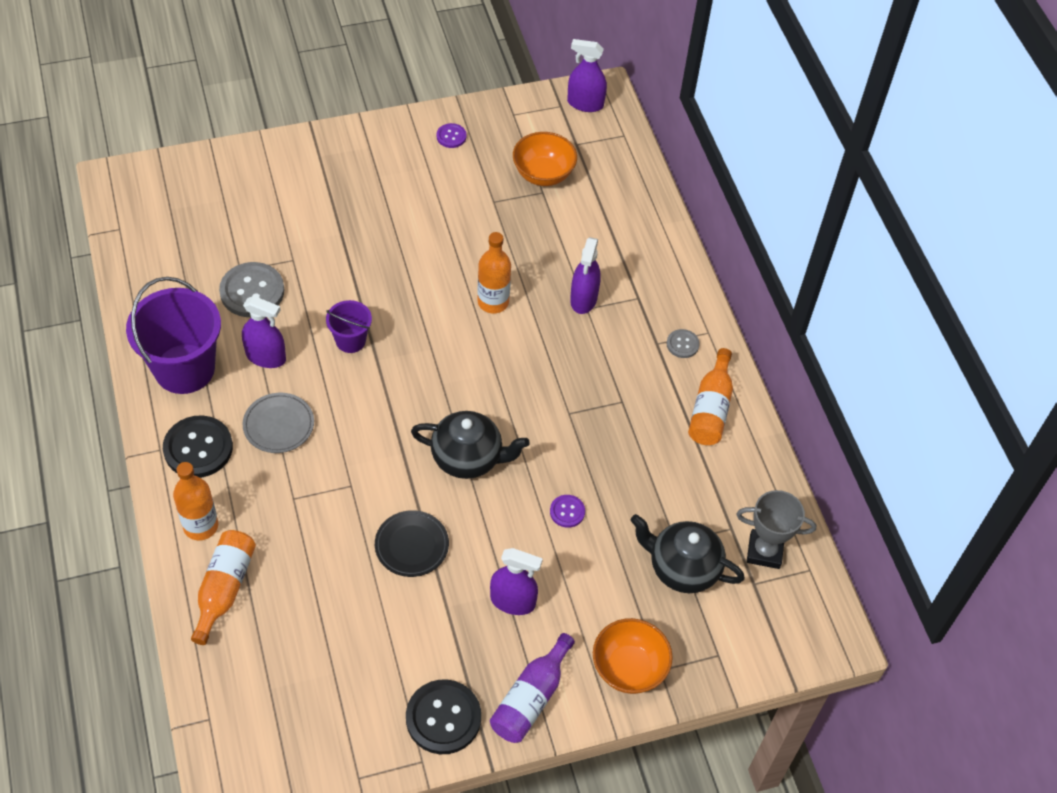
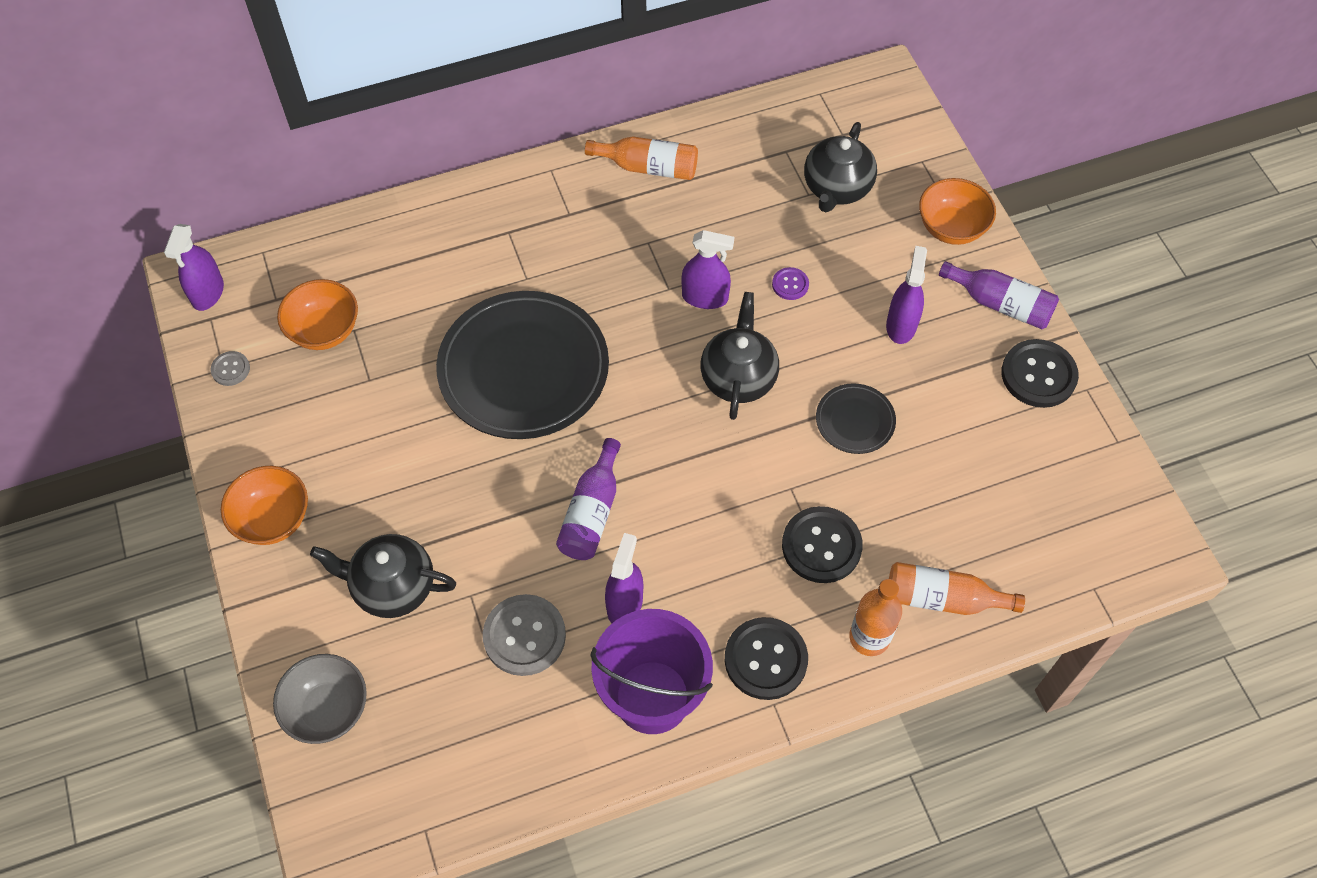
camera: 90 degrees left, 5 degrees up
(220, 177) = (328, 709): none -> grey bowl
(278, 425) = (721, 574): grey plate -> none
(291, 501) = (821, 546): none -> black button
(308, 213) = (392, 587): none -> black teapot
(350, 340) = (592, 512): purple bucket -> purple bottle
(377, 145) = (273, 519): none -> orange bowl
(451, 136) = (259, 434): purple button -> none
(493, 302) = (523, 369): orange bottle -> black plate
(583, 299) = (513, 282): purple spray bottle -> purple spray bottle (705, 297)
(682, 344) = (568, 191): grey button -> grey button (230, 369)
(764, 551) = (806, 126): grey trophy -> none

